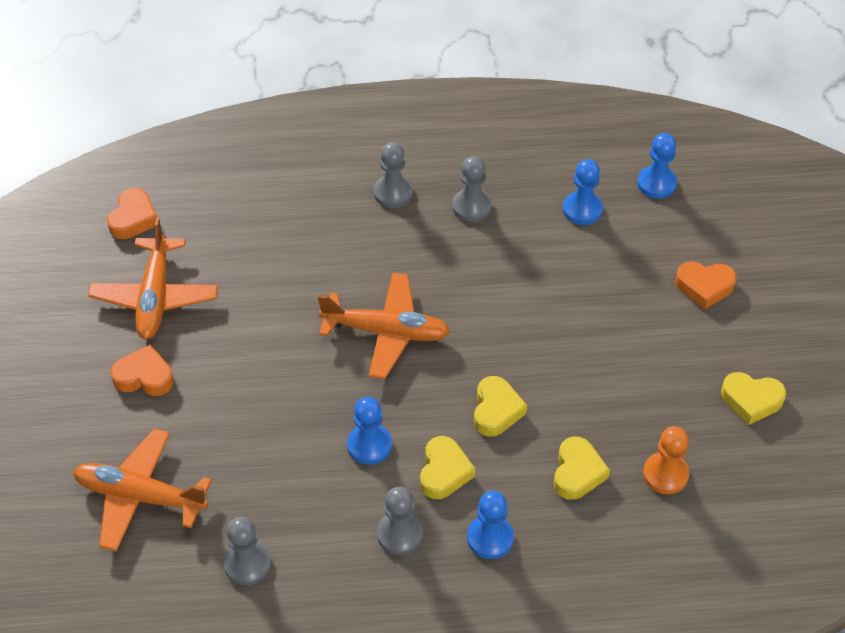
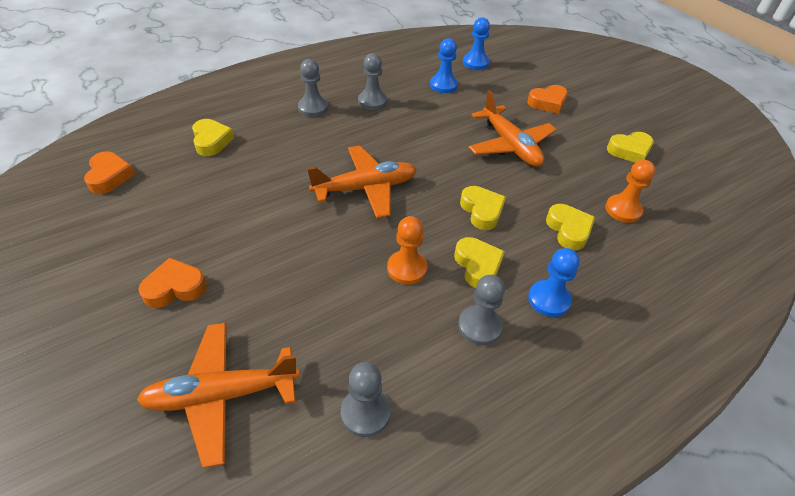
camera: 30 degrees left, 5 degrees down
(155, 297) = (156, 224): orange plane -> orange plane (510, 145)
(254, 205) = (211, 141): none -> yellow heart
(369, 445) = (407, 268): blue pawn -> orange pawn

